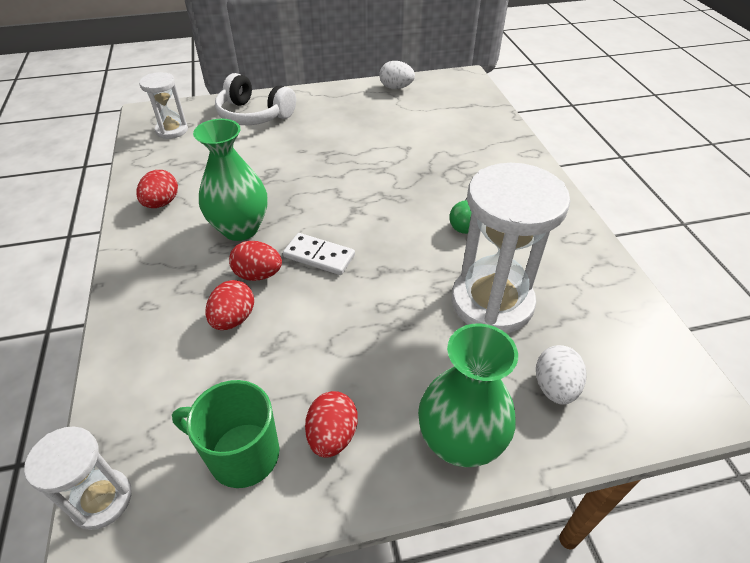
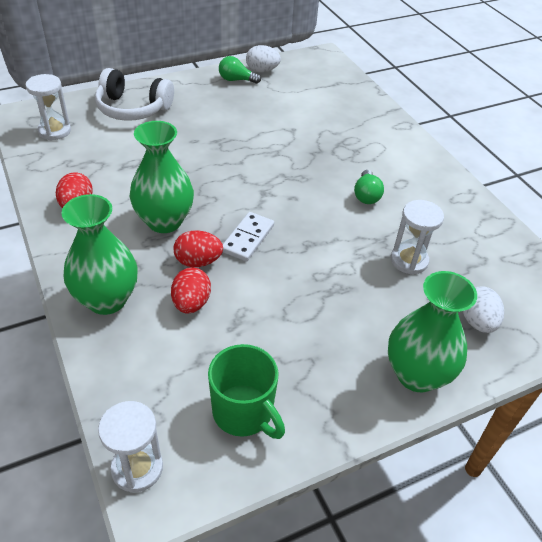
camera: 15 degrees left, 0 degrees up
(150, 303) = (107, 299): none -> green vase
(242, 454) = (244, 412): green mug -> green mug turned 135 degrees counterclockwise
(319, 256) = (247, 238): white domino -> white domino turned 75 degrees counterclockwise
(332, 436) = (314, 386): red egg -> none
(366, 95) = (236, 80): none -> green light bulb
(492, 302) = (409, 260): white hourglass -> white hourglass, size x0.54

